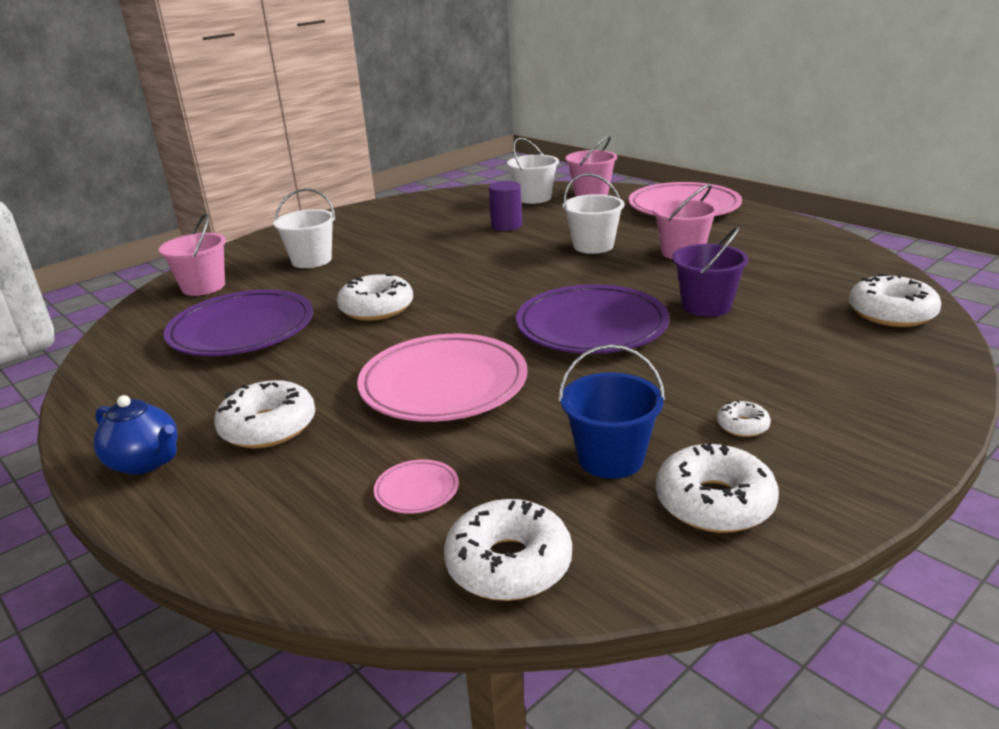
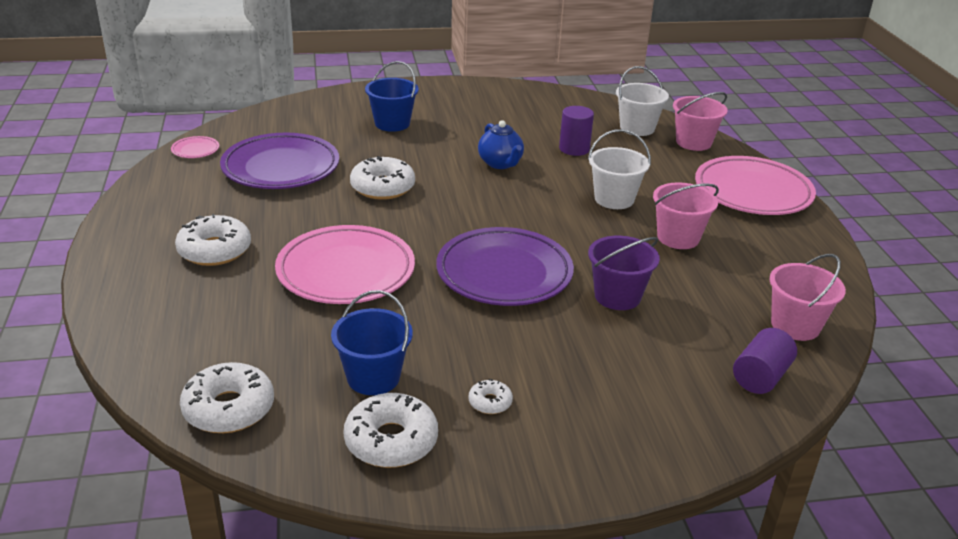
camera: 30 degrees right, 5 degrees up
(145, 462) = (130, 242): blue teapot -> blue teapot (500, 163)
(203, 287) = (299, 118): pink bucket -> pink bucket (795, 325)
(311, 260) = (392, 123): white bucket -> blue bucket
(417, 490) = (240, 337): pink plate -> pink plate (195, 150)
(891, 313) = (761, 377): white donut -> purple cylinder

